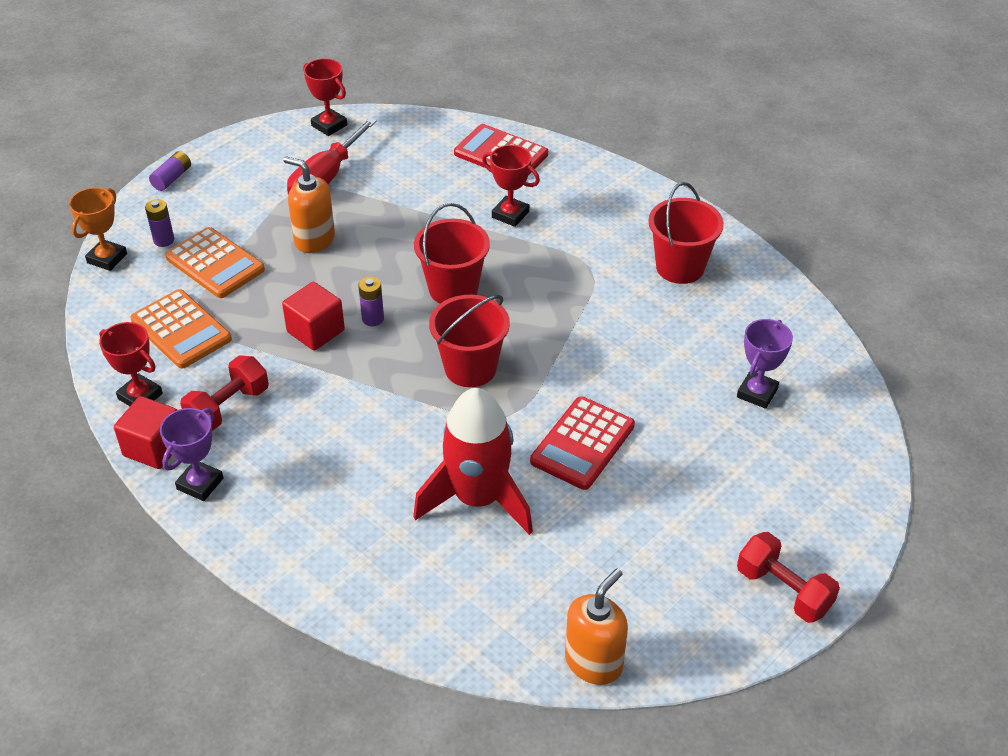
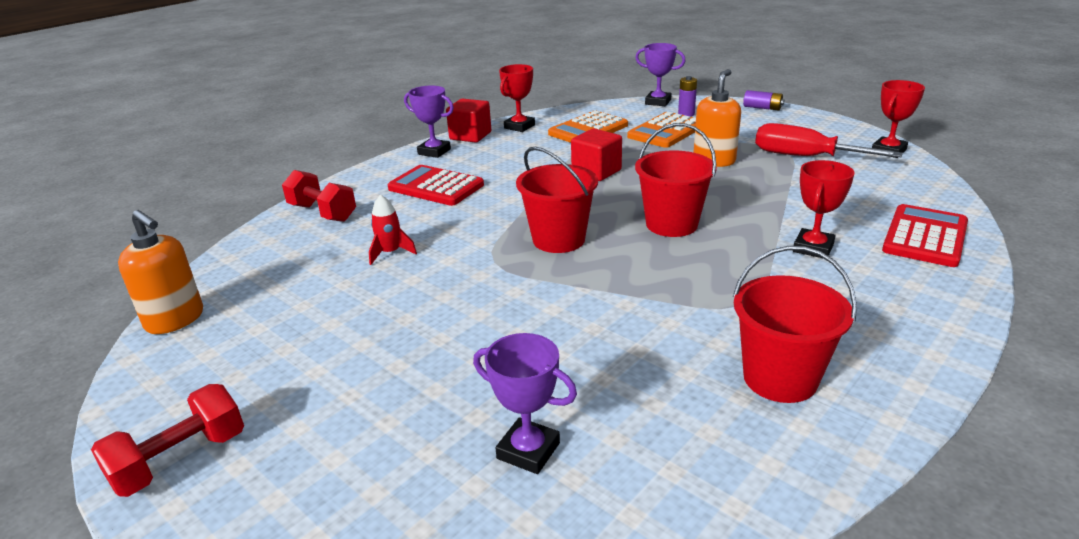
camera: 90 degrees right, 15 degrees down
(107, 258) = (658, 102): orange trophy -> purple trophy
(228, 408) = (507, 152): red dumbbell -> red dumbbell (322, 213)
(373, 319) = (617, 192): purple battery -> none
(478, 499) = (390, 253): red rocket -> red rocket, size x0.43
(582, 443) = (450, 306): red calculator -> red calculator (436, 187)

